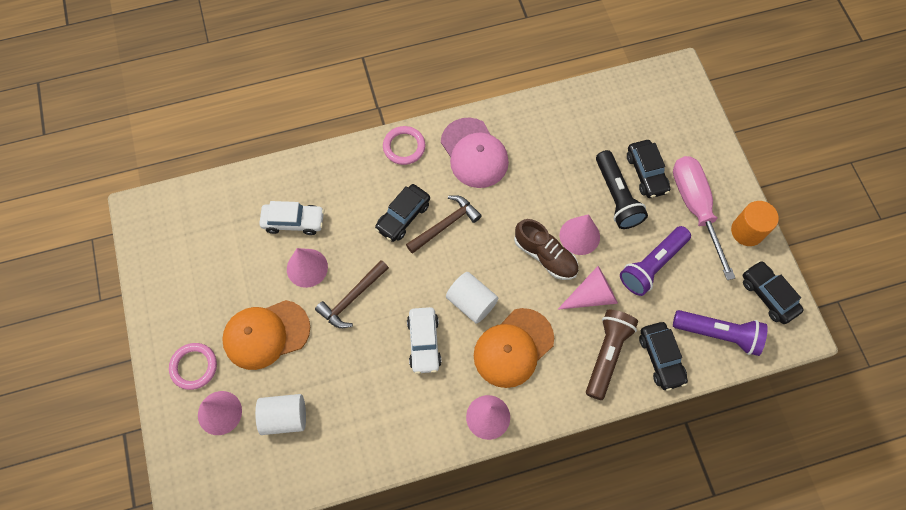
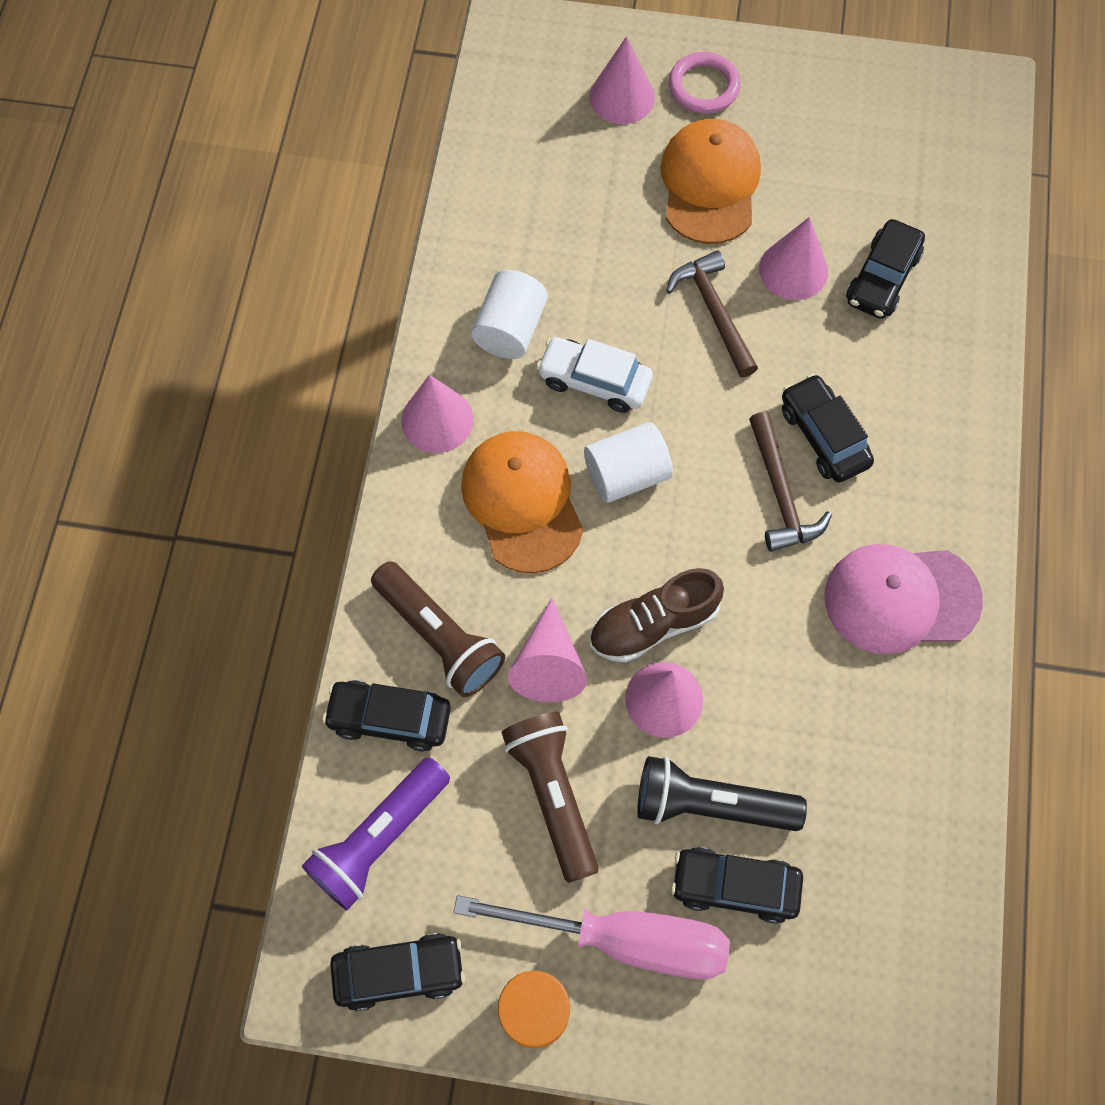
camera: 115 degrees right, 0 degrees up
(284, 417) = (575, 168): white cylinder -> white cylinder (510, 329)
(293, 222) = (882, 278): white car -> black car
(404, 147) = (959, 490): pink ring -> none
(652, 265) = (553, 795): purple flashlight -> brown flashlight

